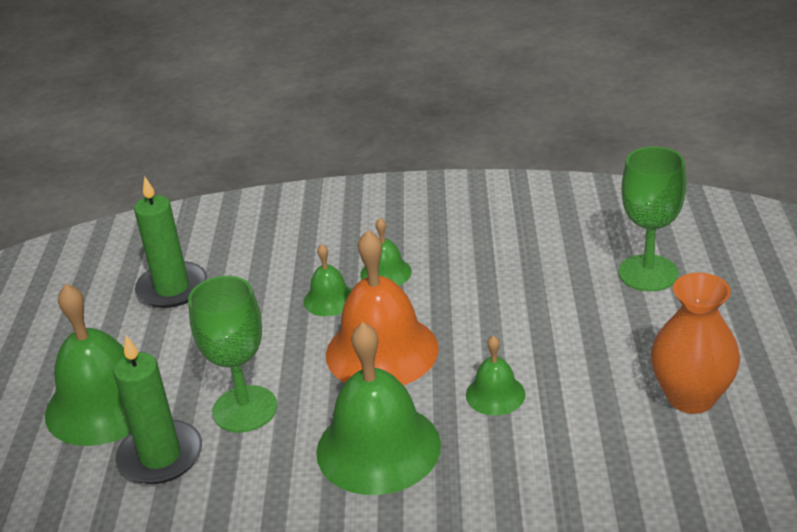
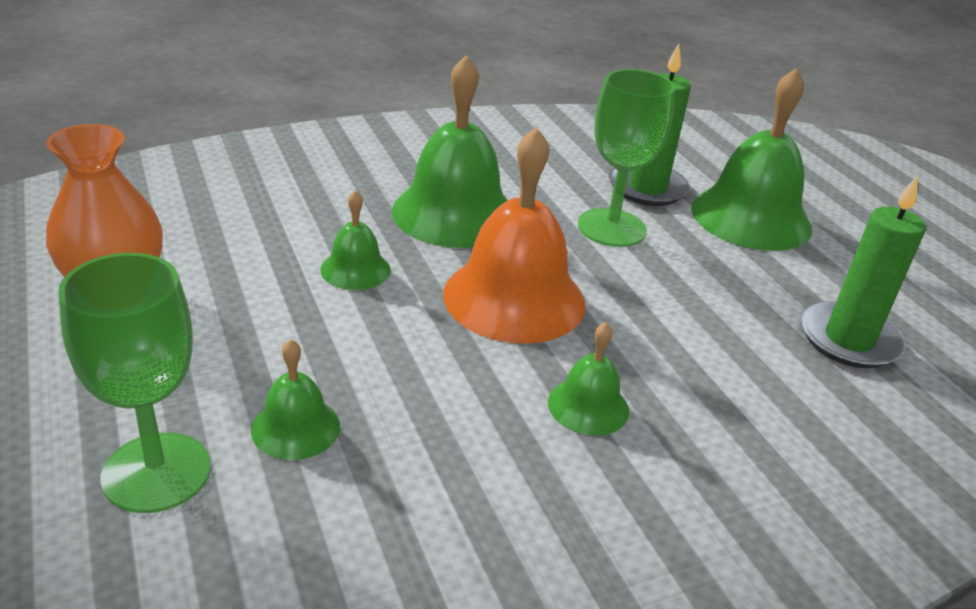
camera: 150 degrees right, 0 degrees up
(329, 299) = (633, 353): green bell -> green bell (296, 427)

